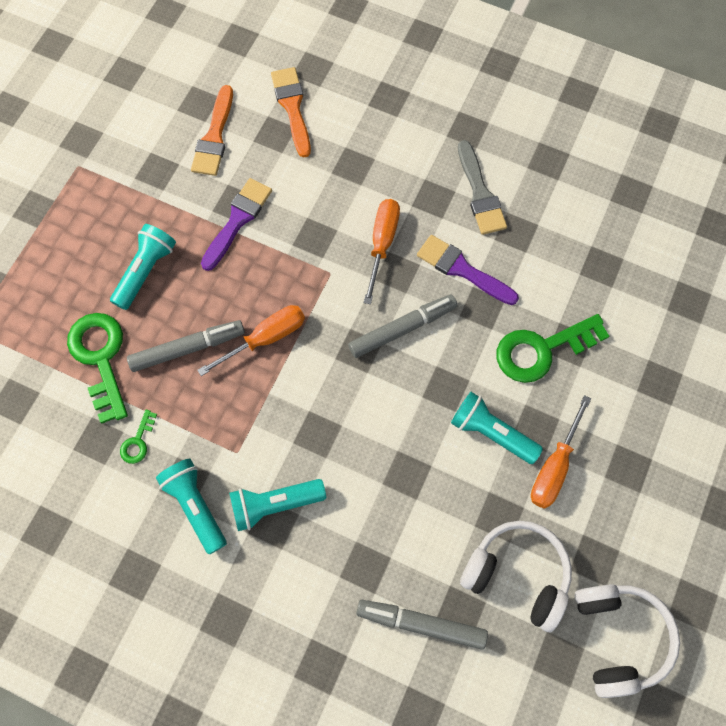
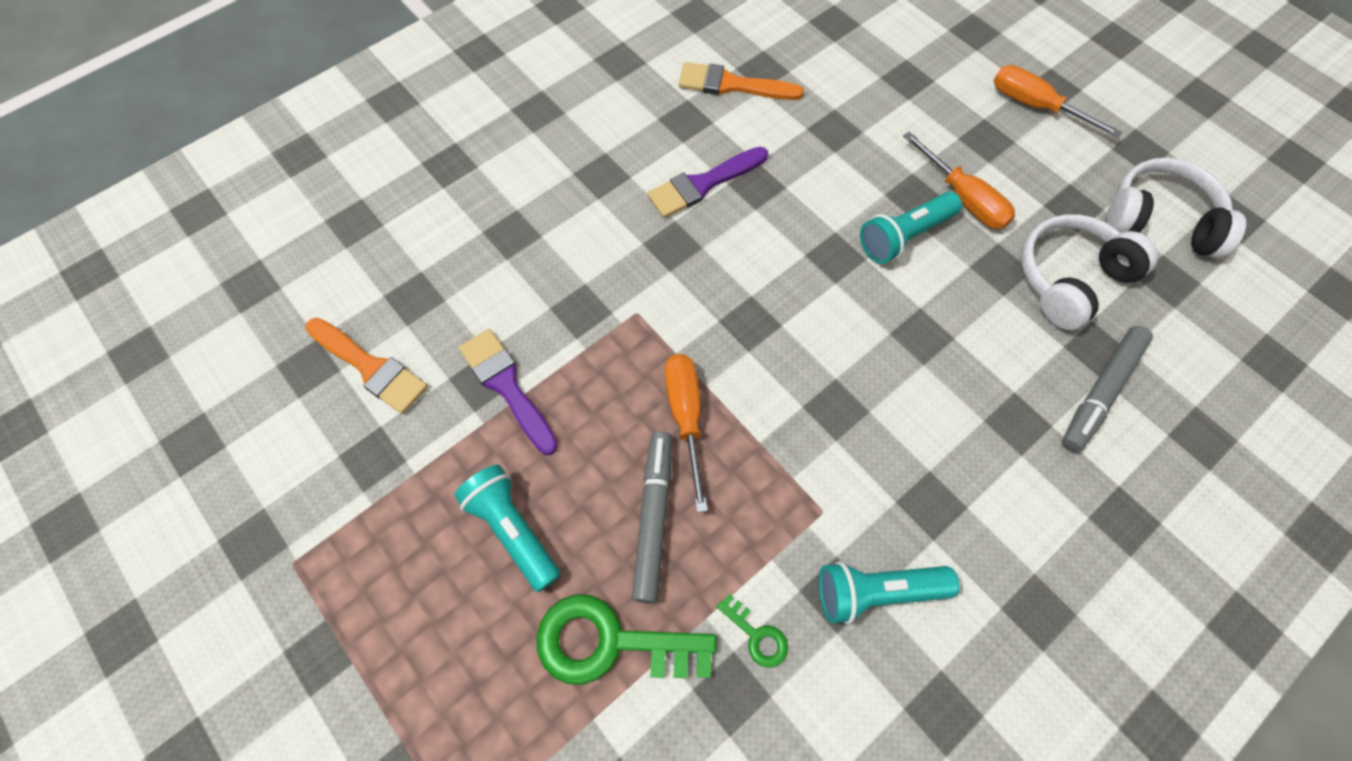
camera: 65 degrees left, 5 degrees down
(274, 504) = (908, 493): turquoise flashlight -> none
(292, 108) = (391, 264): orange brush -> orange brush (733, 85)
(382, 243) = (629, 245): orange screwdriver -> orange screwdriver (1035, 106)
(402, 329) = (745, 268): grey marker -> none
(480, 193) = (621, 131): grey brush -> none
(541, 350) = (830, 155): green key -> none

